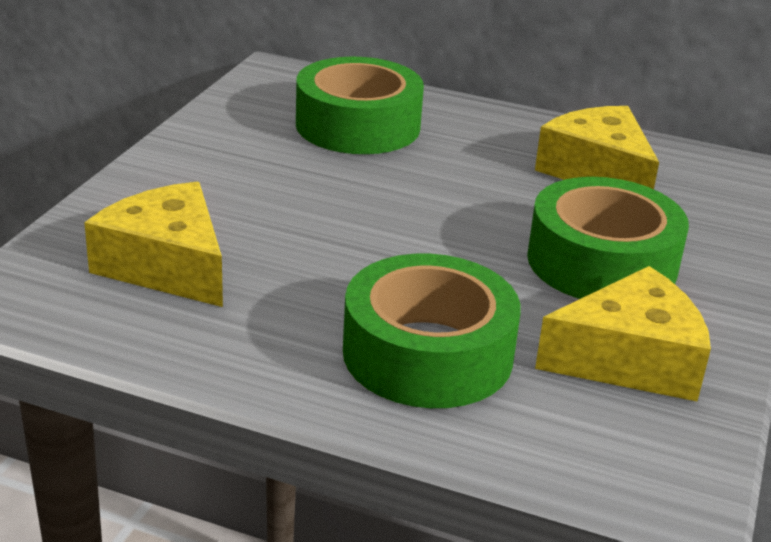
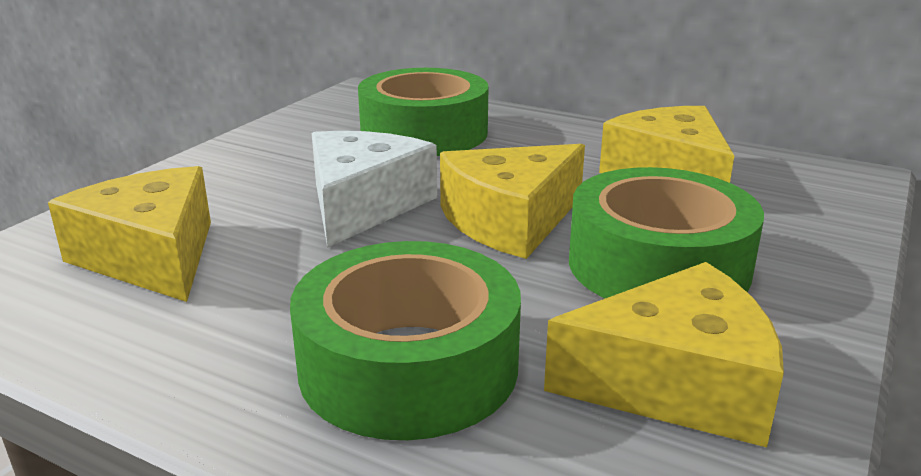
camera: 10 degrees right, 5 degrees down
(332, 209) = (363, 205): none -> white cheese
(469, 223) = (510, 221): none -> yellow cheese

